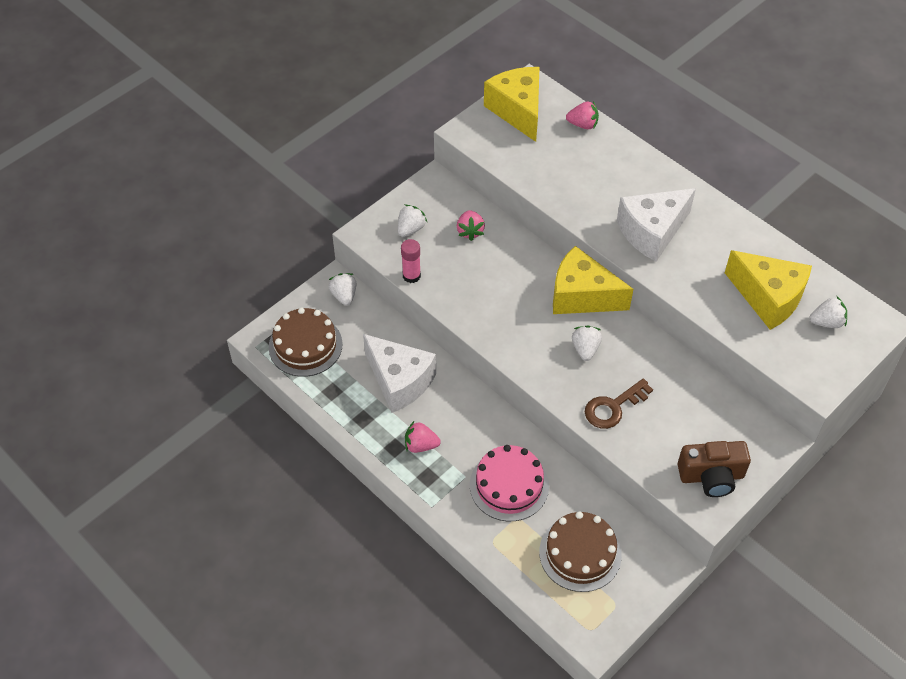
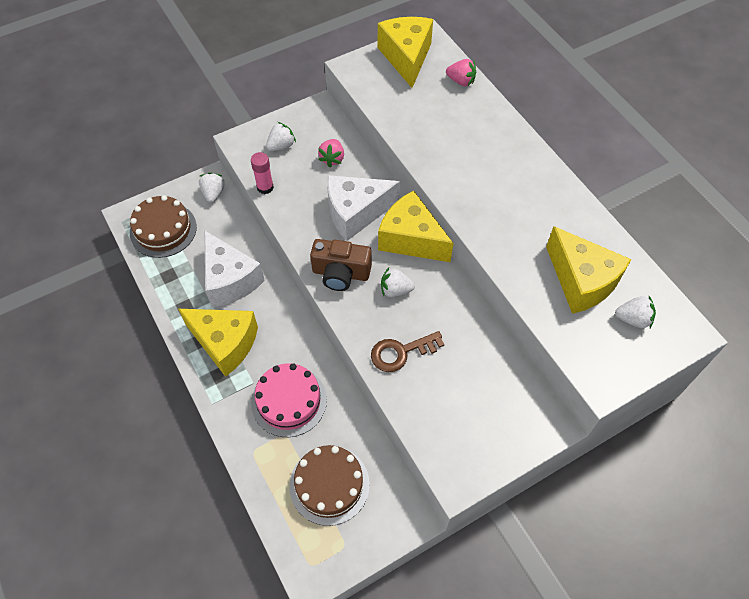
camera: 15 degrees right, 5 degrees up
(421, 445) = (225, 343): pink strawberry -> yellow cheese
(585, 349) = (395, 290): white strawberry -> white strawberry turned 105 degrees counterclockwise
(652, 232) = (489, 193): white cheese -> white cheese (356, 213)
(711, 476) = (471, 445): brown camera -> brown camera (341, 273)

